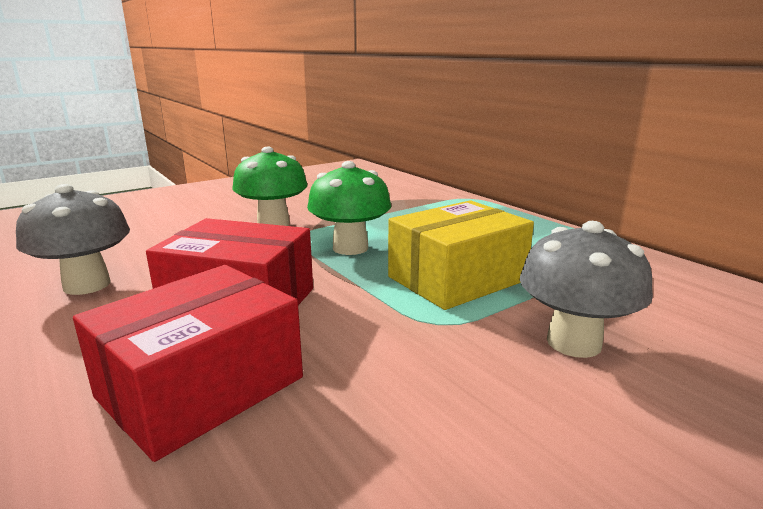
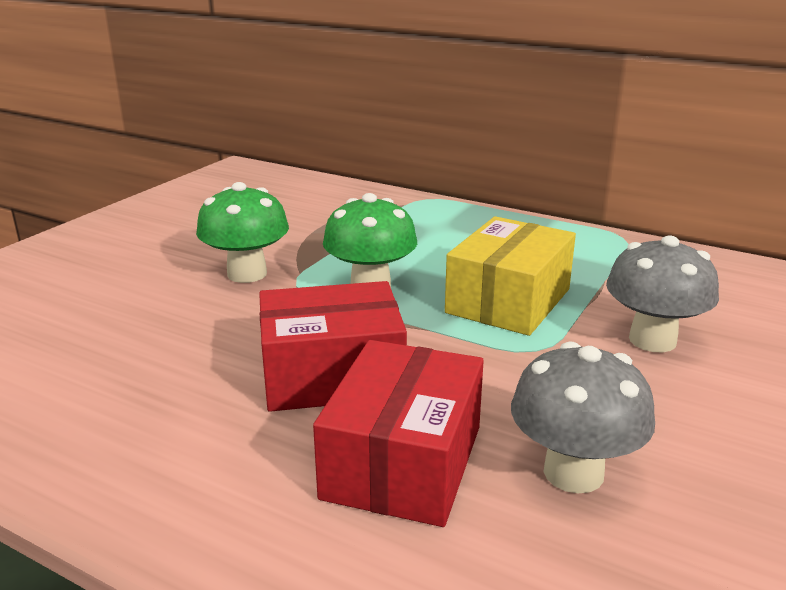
camera: 25 degrees left, 5 degrees up
(87, 285) = (129, 399): grey mushroom -> grey mushroom (573, 473)

